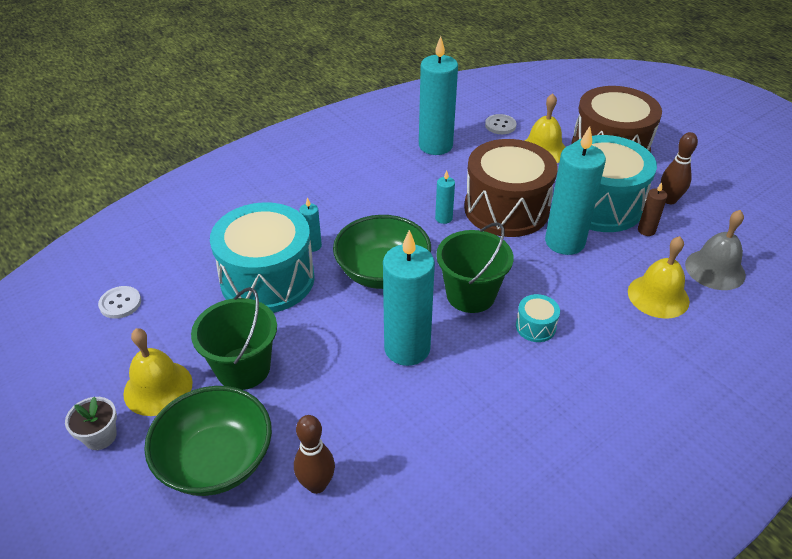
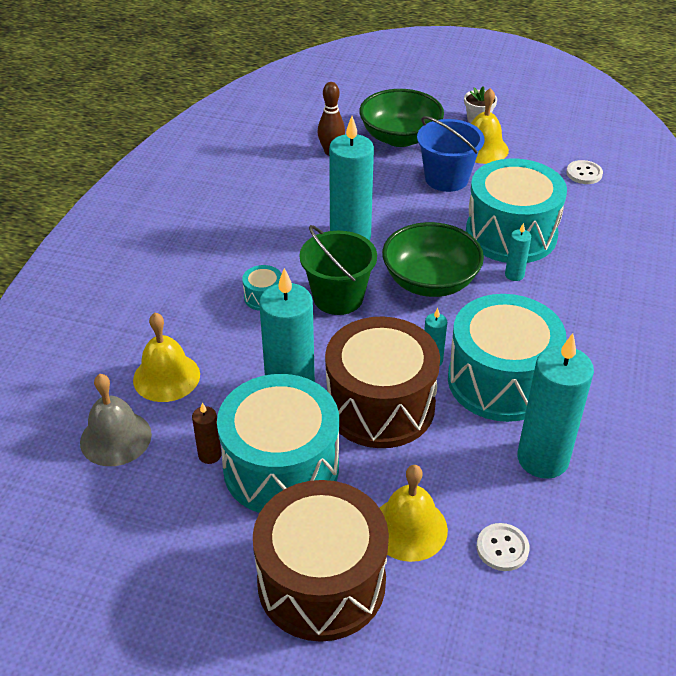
camera: 145 degrees right, 0 degrees up
(243, 368) = (446, 178): green bucket -> blue bucket
(412, 188) = (501, 381): none -> turquoise drum
(669, 200) = (200, 521): brown bowling pin -> none

